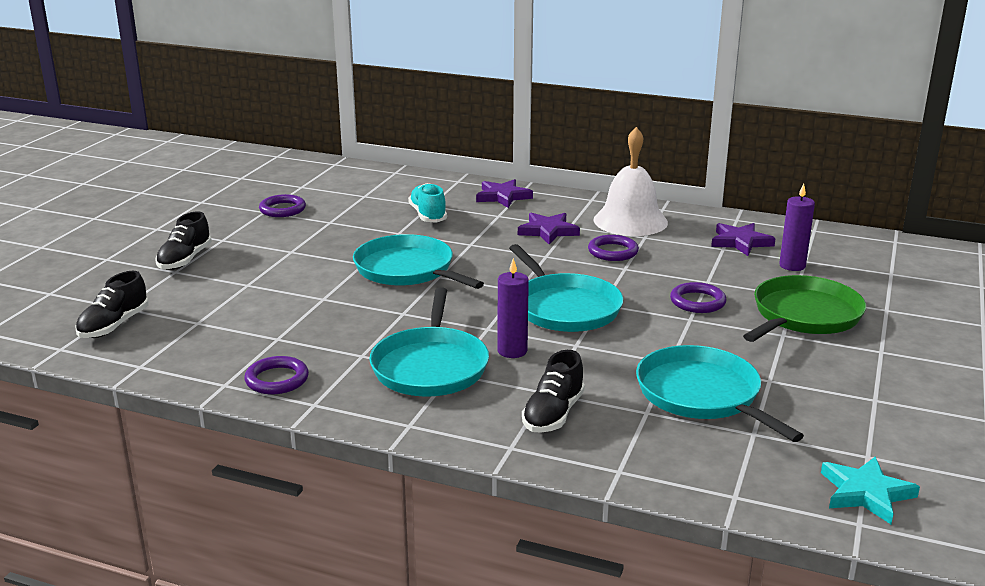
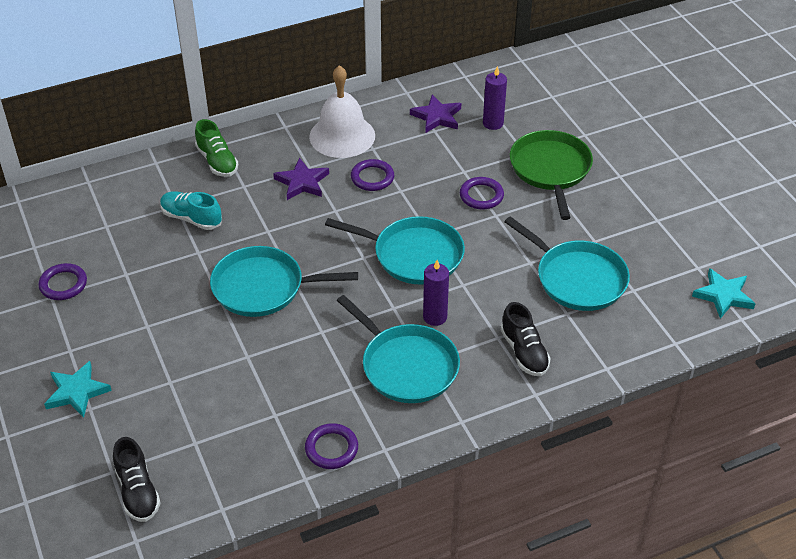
camera: 45 degrees left, 20 degrees up
(185, 260) = (77, 392): black shoe -> turquoise star
(503, 197) = (217, 161): purple star -> green shoe
(702, 395) = (577, 278): turquoise pan -> turquoise pan turned 150 degrees counterclockwise

